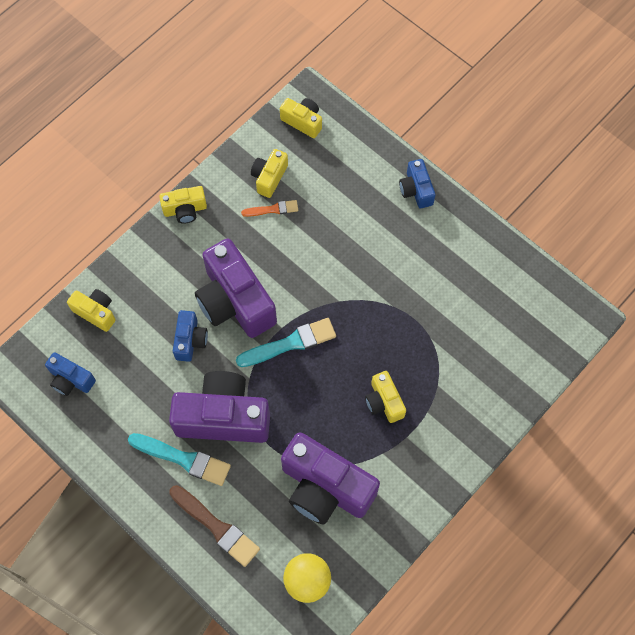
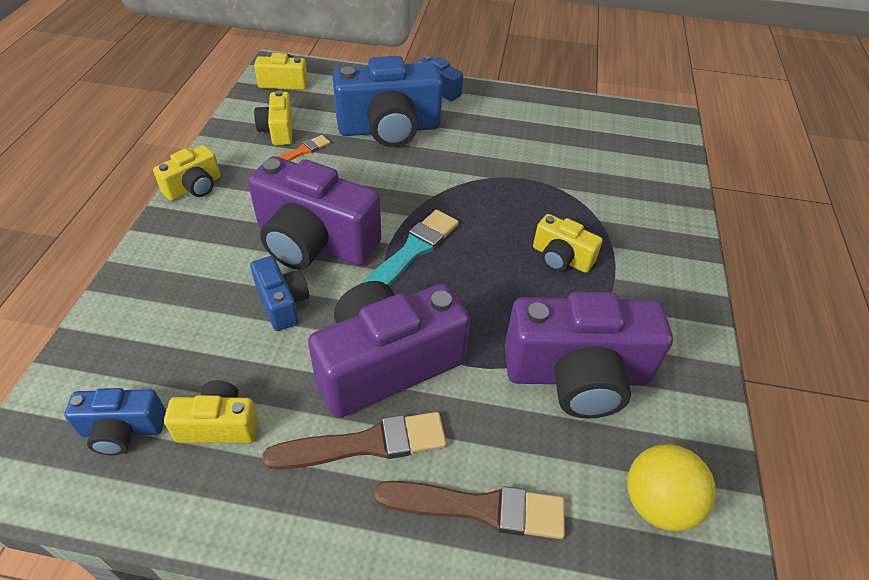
camera: 35 degrees left, 20 degrees down
(96, 312) = (123, 331): yellow camera -> yellow camera (219, 425)
(183, 459) = (365, 444): turquoise brush -> brown brush
(351, 216) = (389, 129): none -> blue camera

